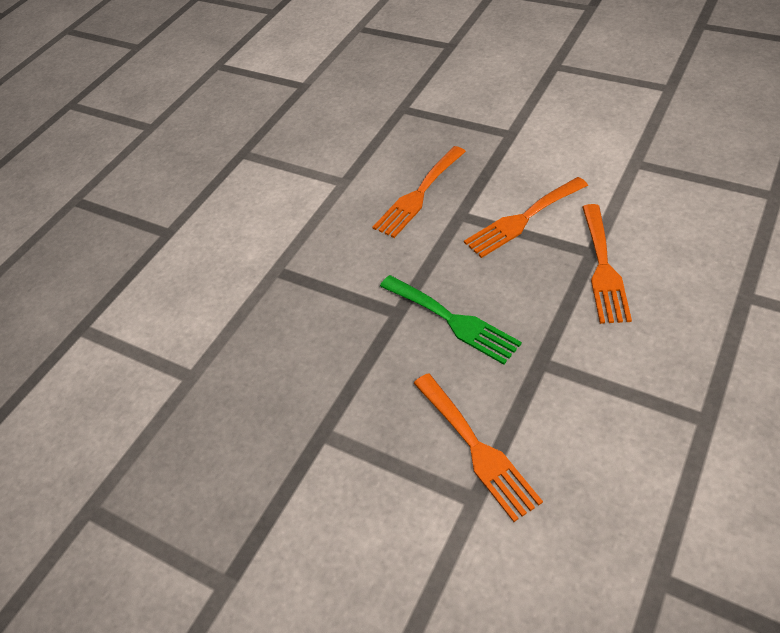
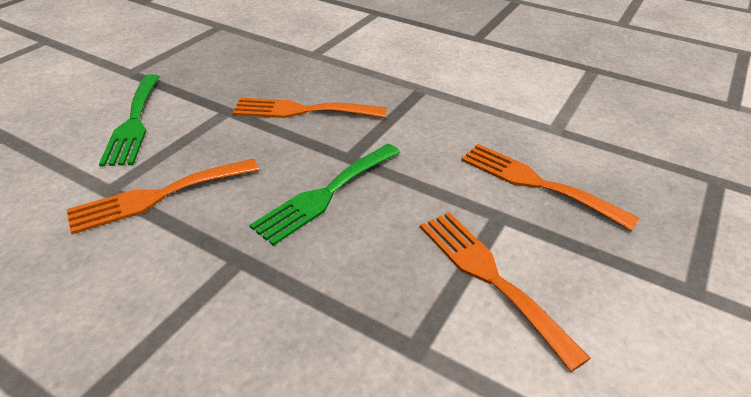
camera: 85 degrees right, 10 degrees down
(351, 524) = (134, 122): none -> green fork
(603, 268) = (380, 357): orange fork -> orange fork (302, 111)

